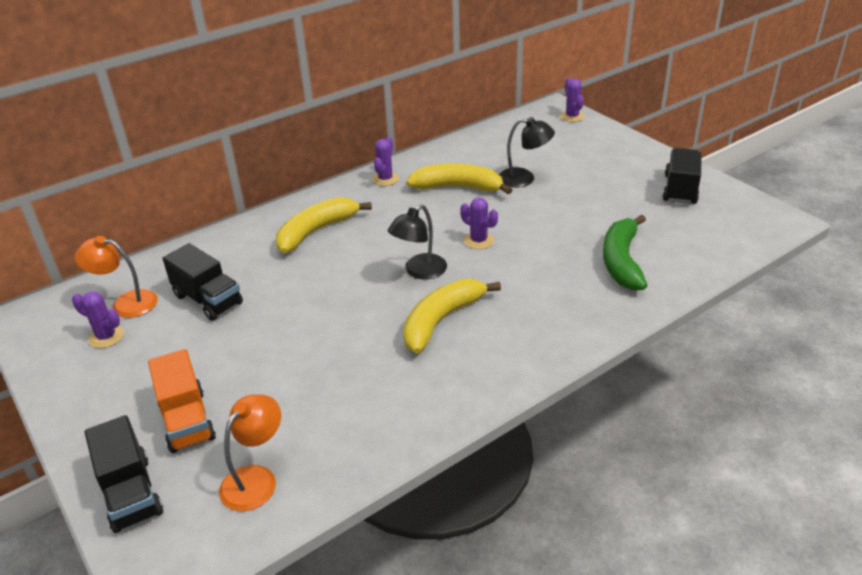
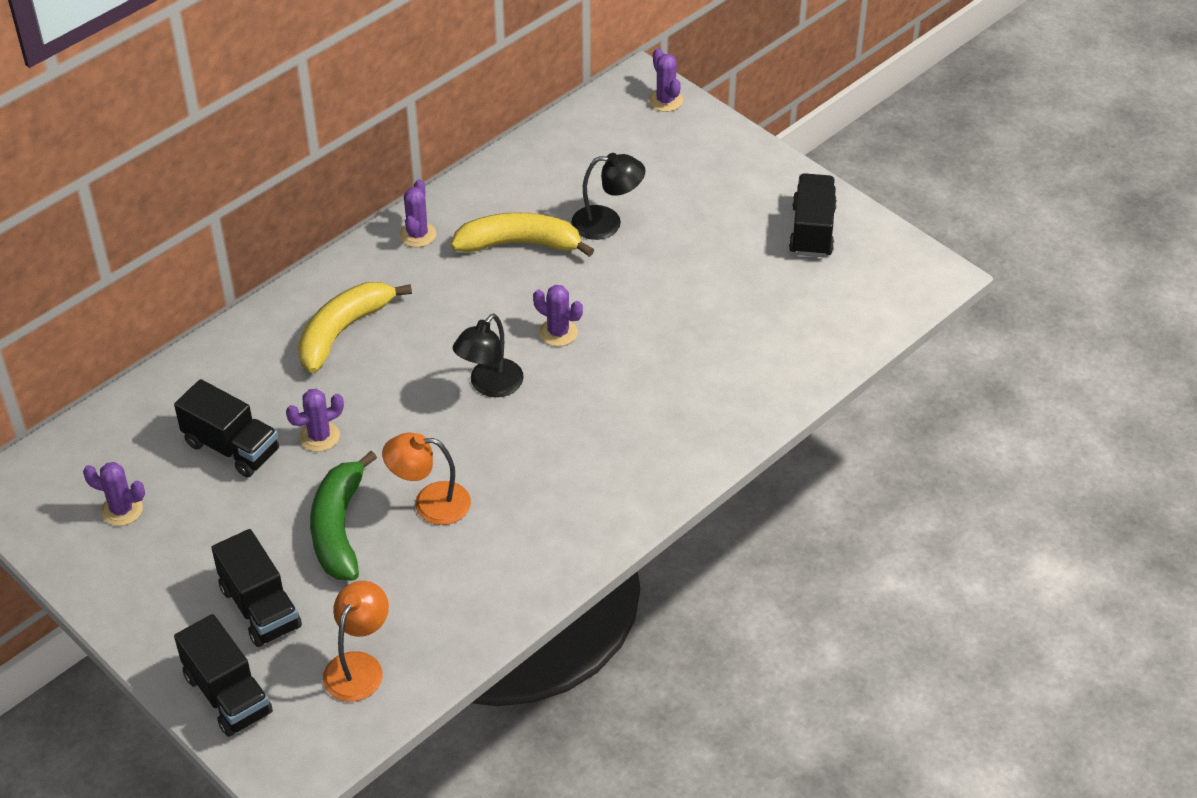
camera: 10 degrees left, 10 degrees up
(126, 303) = (127, 460): orange lamp -> orange lamp (430, 503)
(187, 420) = (260, 607): orange truck -> black truck
(278, 297) = (319, 436): none -> purple cactus
(441, 320) = (527, 454): yellow banana -> none
(621, 261) = (737, 352): green banana -> green banana (338, 528)

